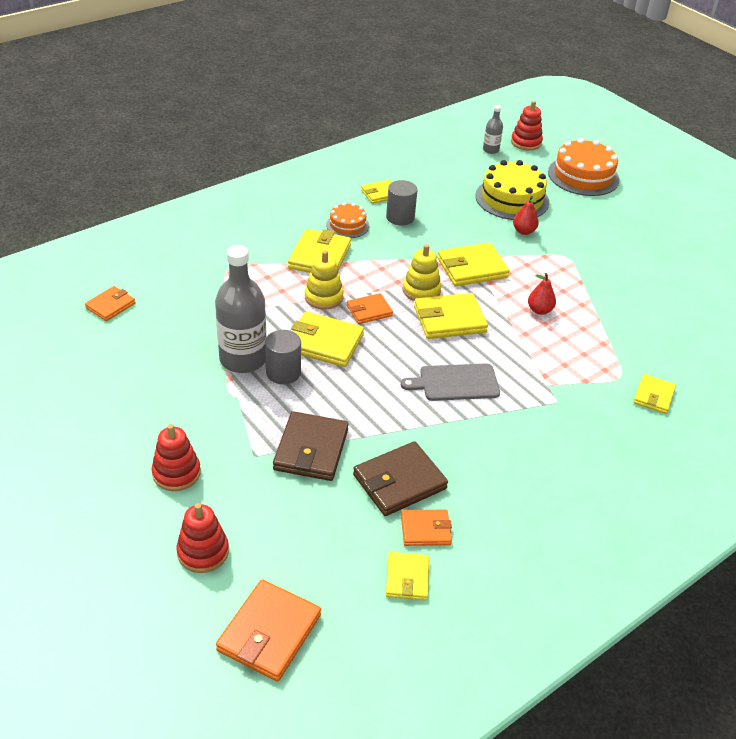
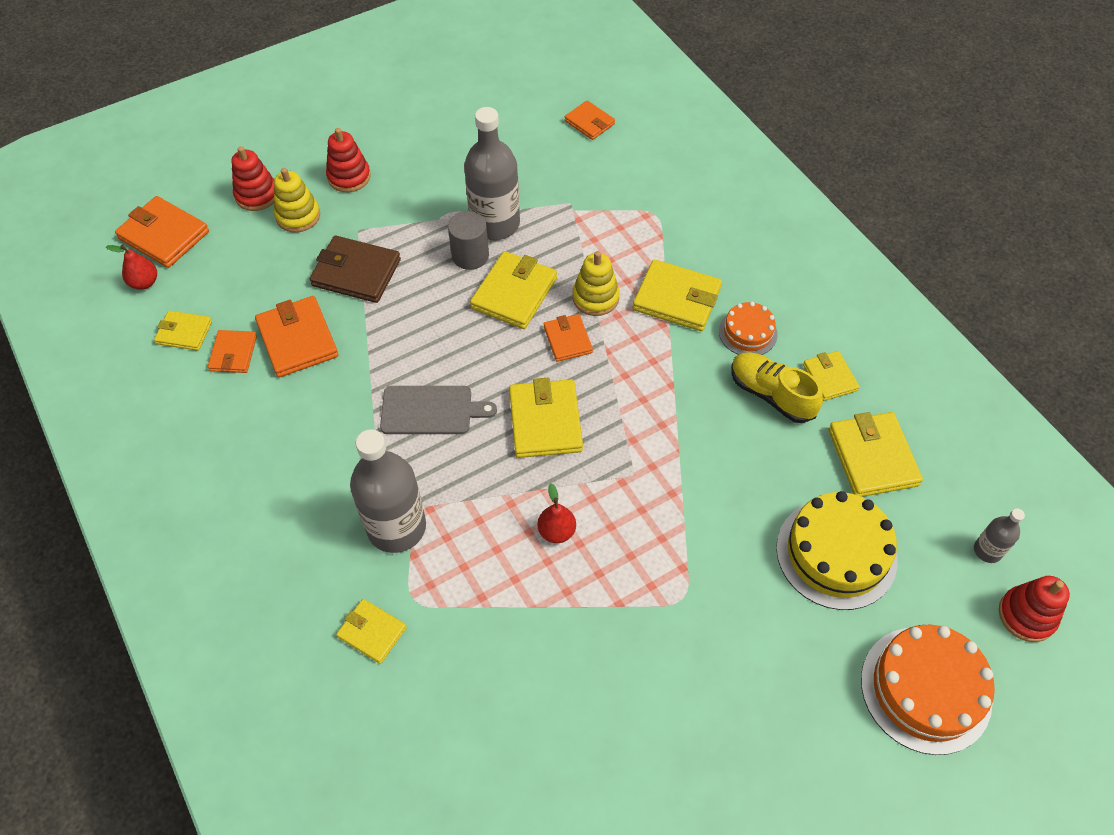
camera: 100 degrees right, 15 degrees up
(399, 482) = (297, 339): brown wallet -> orange wallet
(400, 217) = (771, 394): grey cylinder -> yellow shoe
(421, 290) = (605, 398): yellow stacking toy -> yellow stacking toy (298, 216)
(455, 383) = (431, 410): grey cutting board -> grey cutting board turned 90 degrees clockwise
(472, 268) = (653, 465): yellow wallet -> yellow wallet (872, 457)
(524, 231) = (746, 551): red pear -> red pear (144, 283)
(567, 392) = (396, 527): none -> grey bottle

